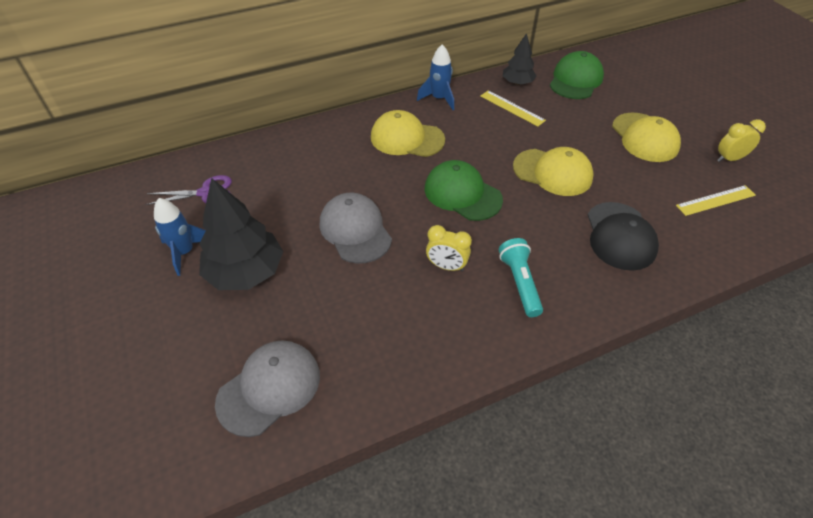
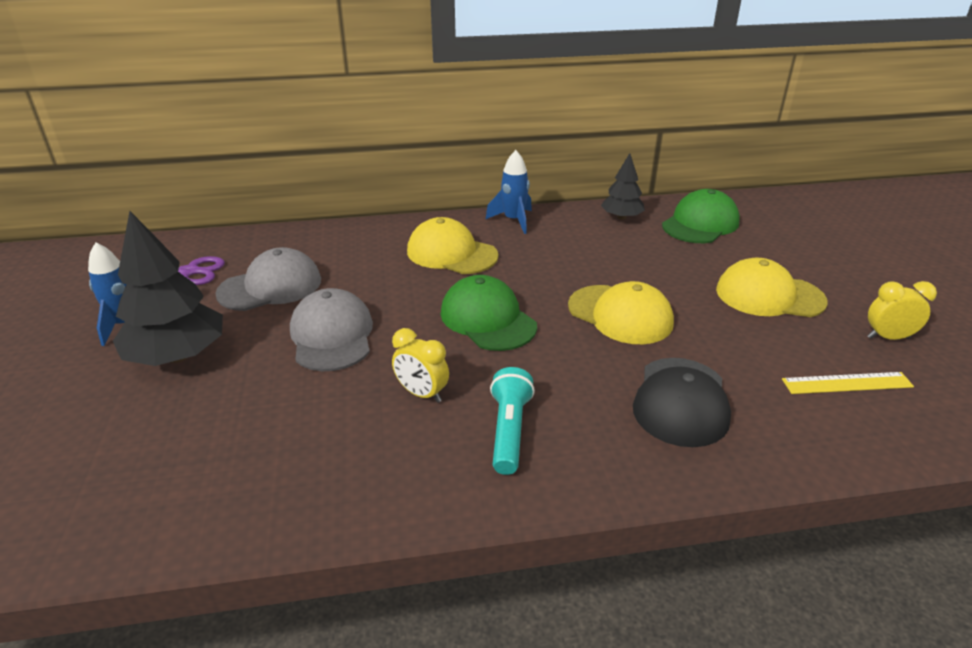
camera: 15 degrees right, 15 degrees down
(269, 388) = (117, 486): grey cap -> grey cap (270, 286)
(512, 108) = (601, 241): yellow ruler -> none
(644, 137) = (769, 295): yellow cap -> yellow cap turned 105 degrees clockwise

